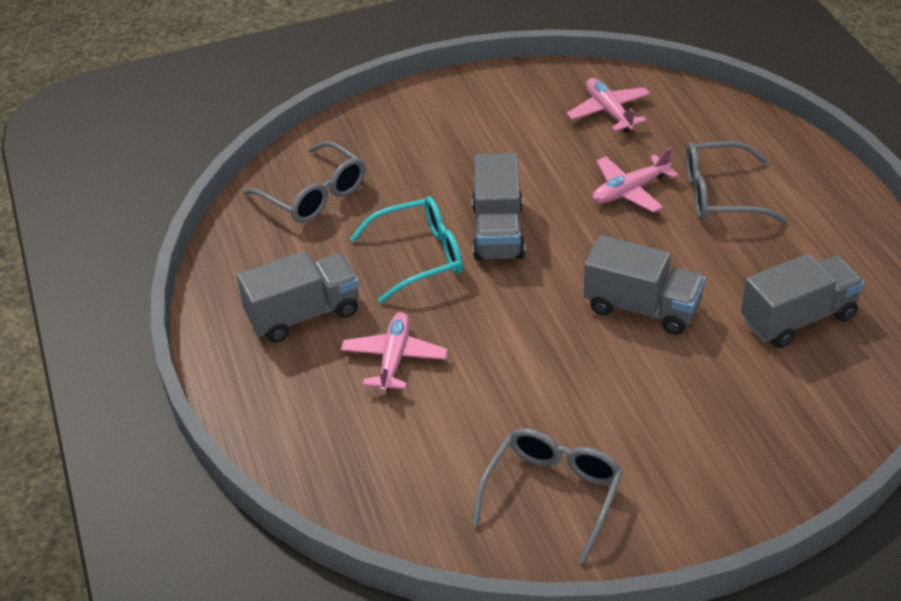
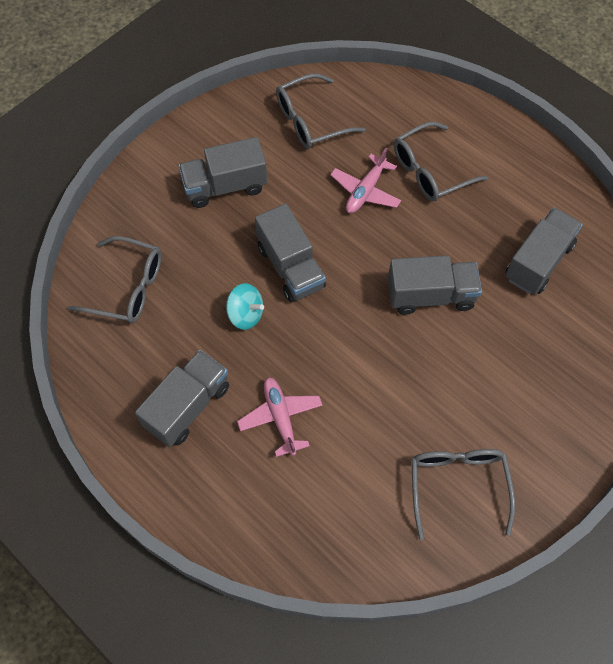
camera: 30 degrees left, 20 degrees up
(420, 256) = (245, 314): turquoise glasses -> turquoise spinning top
(475, 141) = (225, 186): none -> grey truck
(609, 112) = (310, 121): pink plane -> grey glasses

